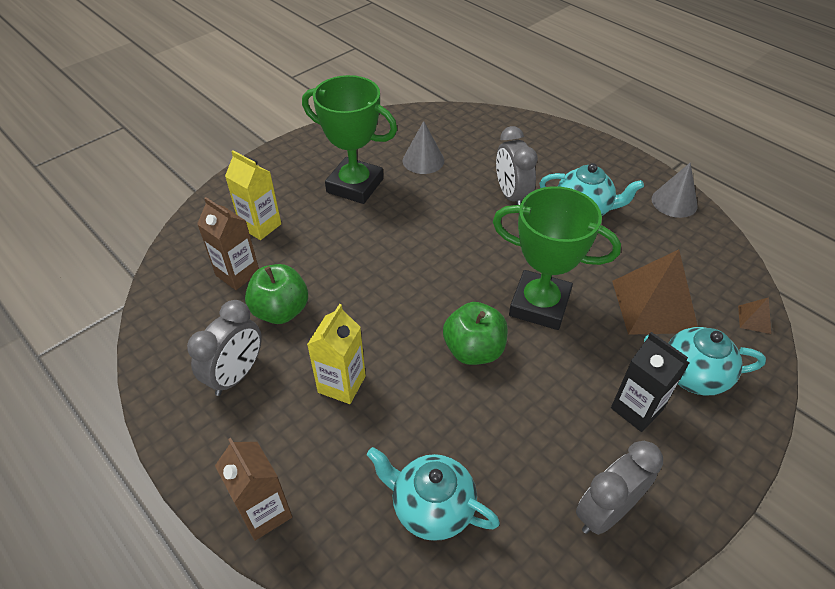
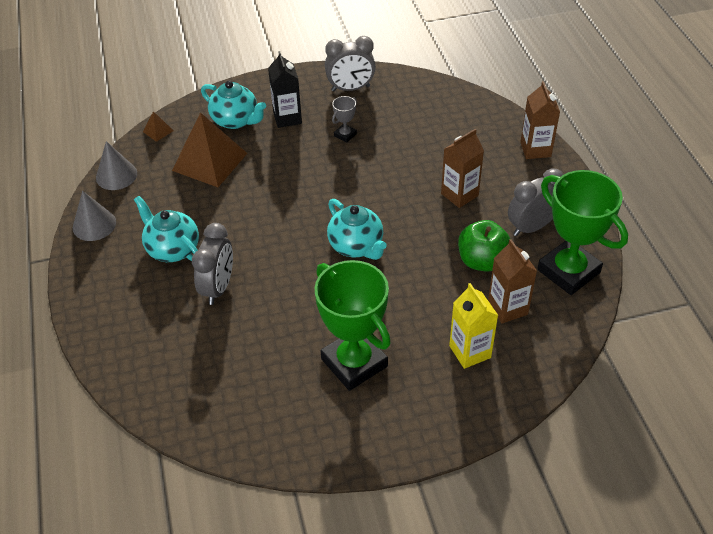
camera: 150 degrees left, 0 degrees up
(341, 384) = (459, 195): yellow carton -> brown carton
(423, 160) = (264, 366): grey cone -> grey cone (116, 175)
(431, 507) = (440, 120): turquoise teapot -> turquoise teapot (356, 246)
(473, 350) = (357, 182): green apple -> none
(539, 305) = (286, 191): green trophy -> green trophy (568, 271)
(541, 414) = (345, 135): none -> grey trophy

